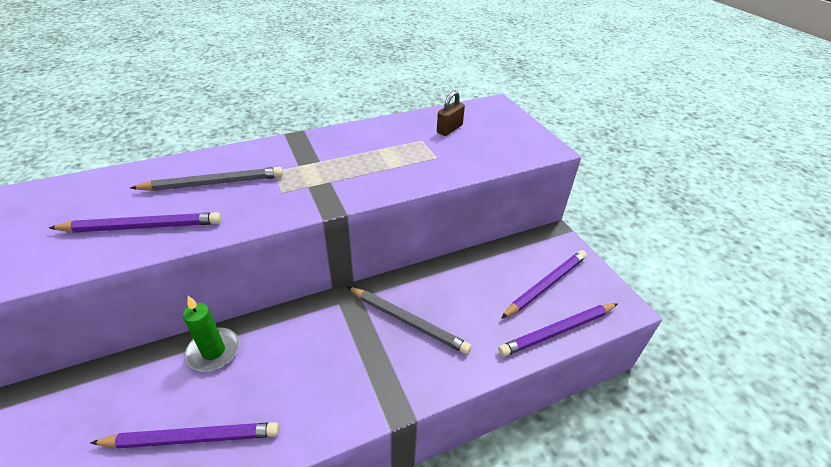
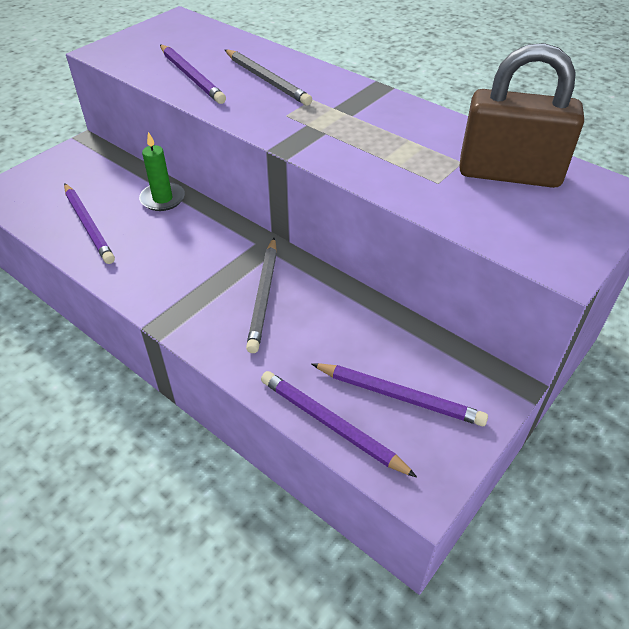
camera: 65 degrees right, 5 degrees up
(449, 129) = (509, 173): brown padlock -> brown padlock, size x2.31

